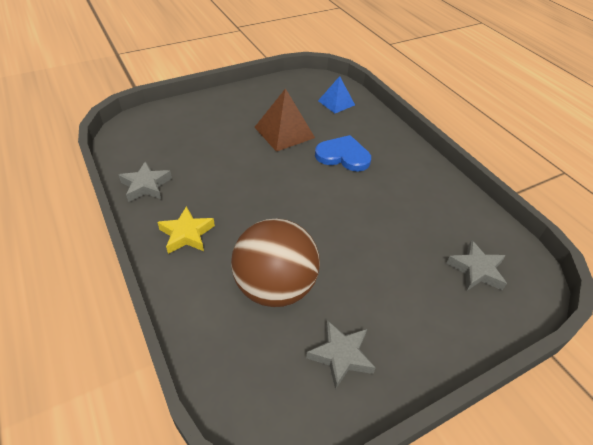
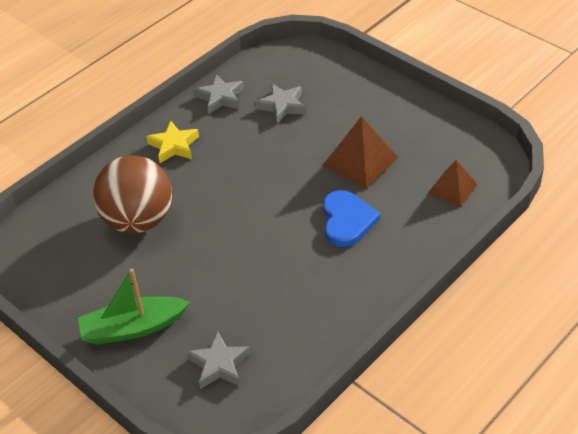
camera: 75 degrees right, 0 degrees up
(336, 102) = (452, 188): blue pyramid -> brown pyramid
(341, 356) = (84, 280): grey star -> grey star (282, 106)
(420, 325) = (133, 328): none -> green boat

